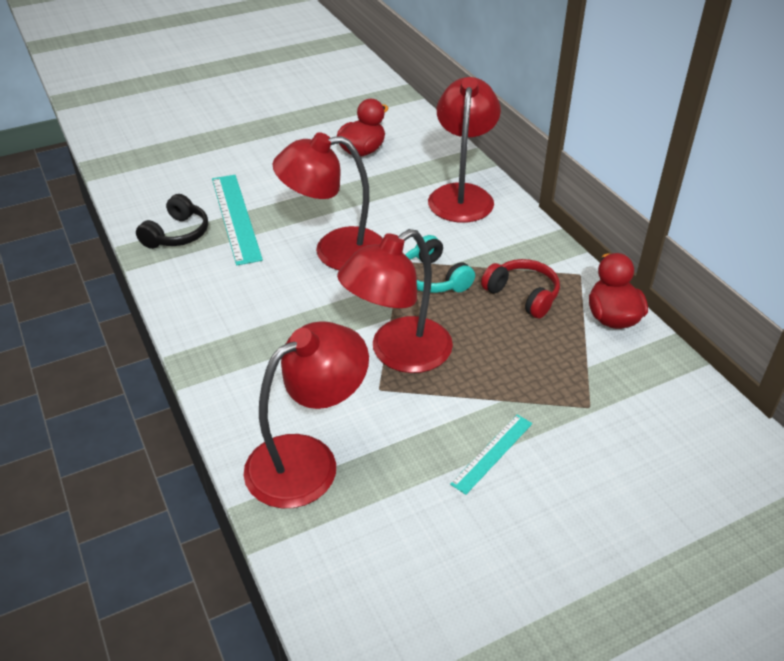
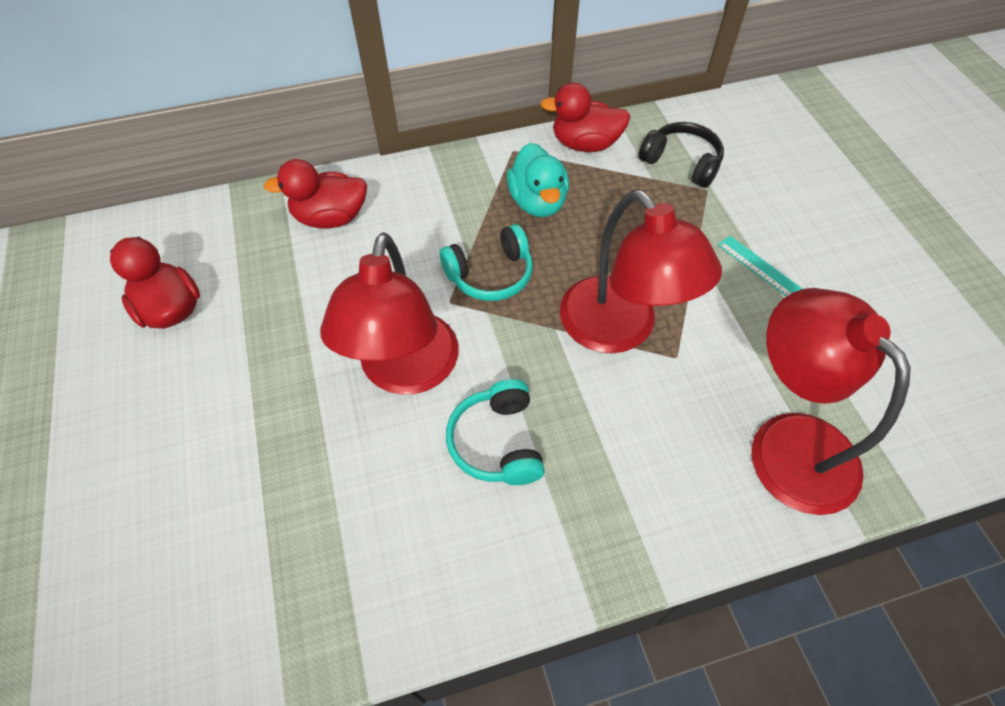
camera: 80 degrees left, 15 degrees up
(177, 234) = (289, 603): black headphones -> black headphones (681, 163)
(235, 218) = (276, 503): turquoise ruler -> none
(287, 299) = (497, 442): none -> turquoise headphones
(462, 195) = (330, 218): red lamp -> red duck
(522, 295) = (537, 202): red headphones -> turquoise duck

